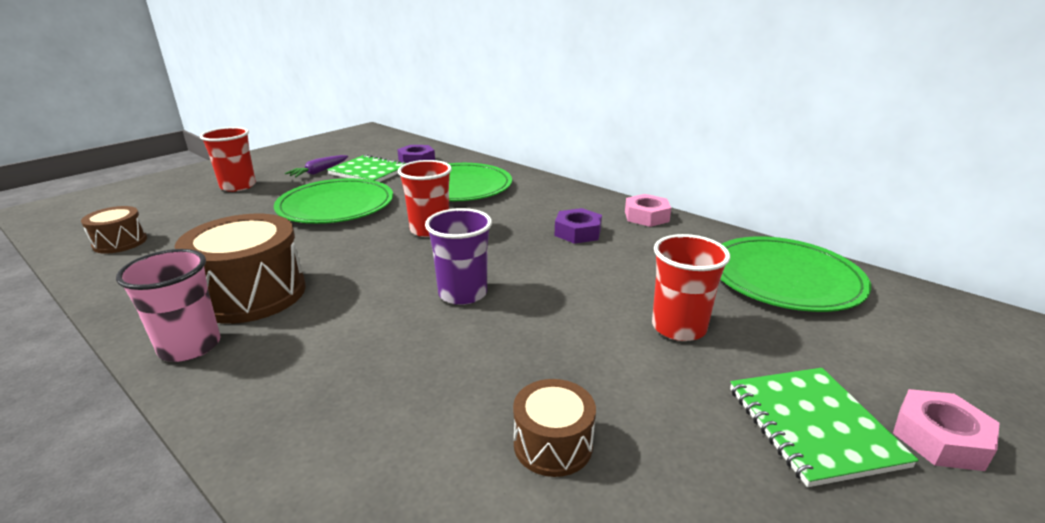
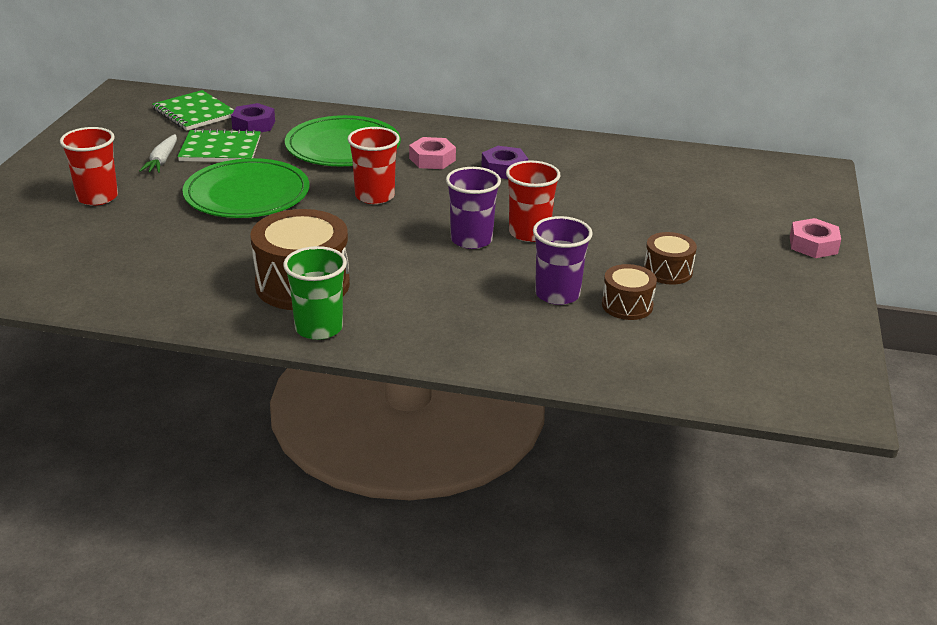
camera: 30 degrees left, 5 degrees up
(120, 242) = (86, 280): brown drum -> brown drum (667, 271)
(190, 346) = (319, 328): pink cup -> green cup
(319, 171) = (162, 161): purple carrot -> white carrot
(479, 392) = (557, 294): none -> purple cup
(646, 216) = (545, 141): pink nut -> pink nut (432, 159)
(678, 327) = (642, 223): red cup -> red cup (529, 233)
(784, 278) = (684, 171): green plate -> none
(813, 426) = (752, 257): green notebook -> green notebook (194, 113)

